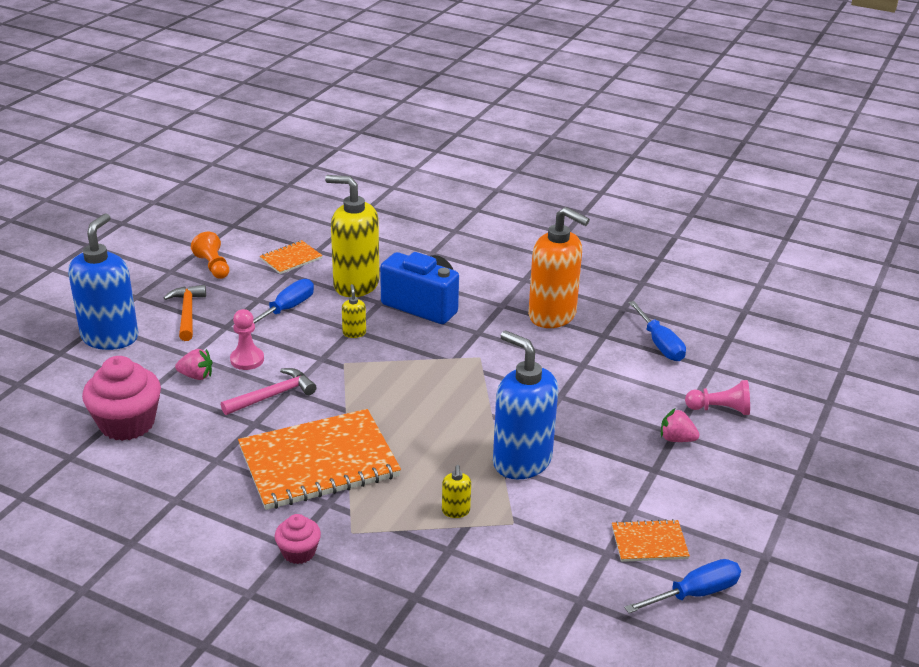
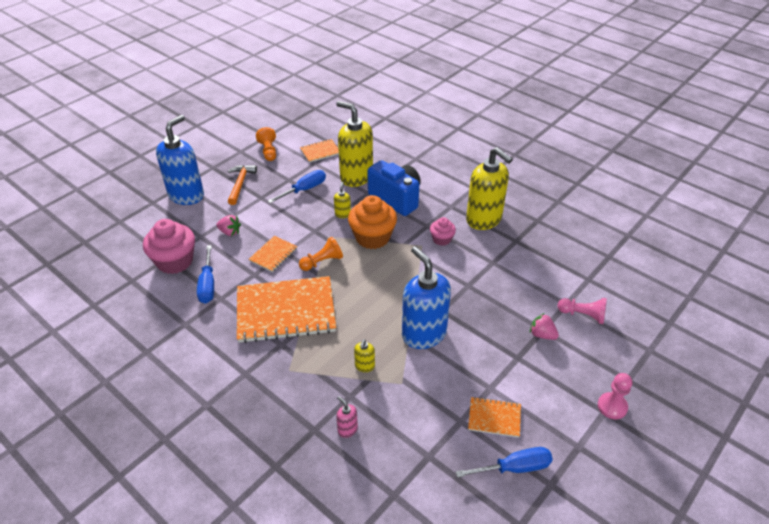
camera: 15 degrees right, 10 degrees up
(247, 360) = (266, 224): pink pawn -> pink pawn (612, 406)
(273, 395) = (273, 254): pink hammer -> orange notebook
(299, 552) = (249, 379): pink cupcake -> pink cupcake (441, 239)
(347, 395) = (322, 262): none -> orange pawn
(407, 356) = (372, 237): none -> orange cupcake
(460, 588) = (347, 429): none -> pink soap dispenser
(552, 315) = (484, 219): orange soap dispenser -> yellow soap dispenser
(659, 344) = (555, 254): blue screwdriver -> blue screwdriver (208, 284)

